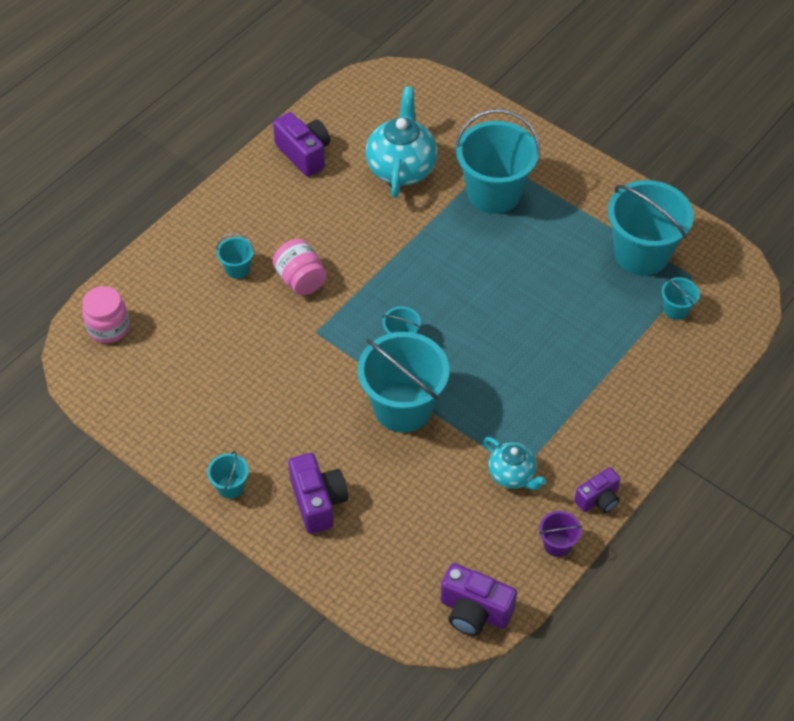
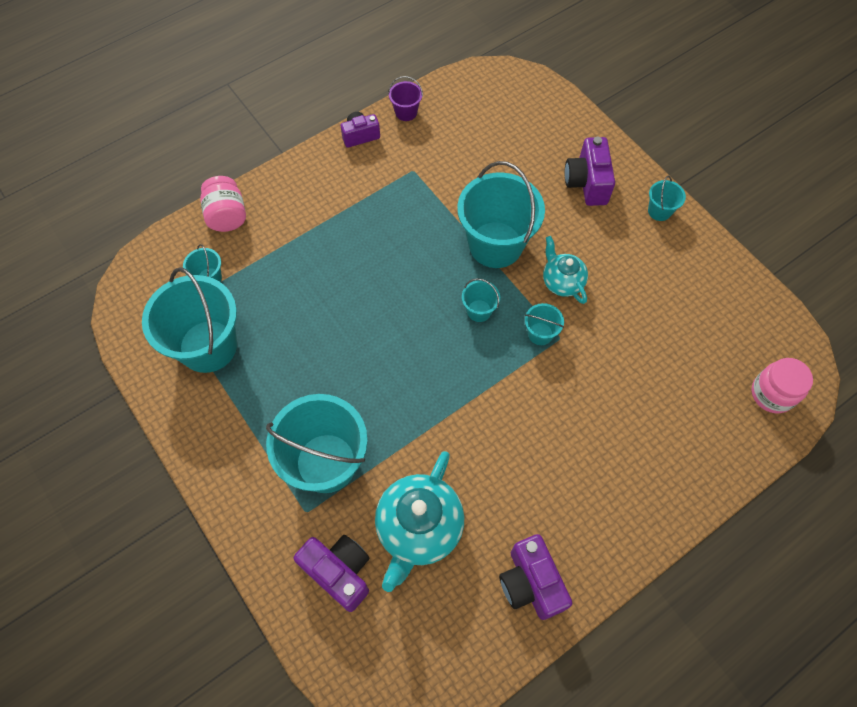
camera: 165 degrees left, 10 degrees up
(237, 269) = (631, 433): turquoise bucket -> turquoise bucket (540, 334)
(300, 279) = (565, 402): pink jar -> pink jar (227, 216)
(474, 611) = (484, 83): purple camera -> purple camera (339, 572)
(512, 475) = (421, 168): turquoise teapot -> turquoise teapot (562, 282)

